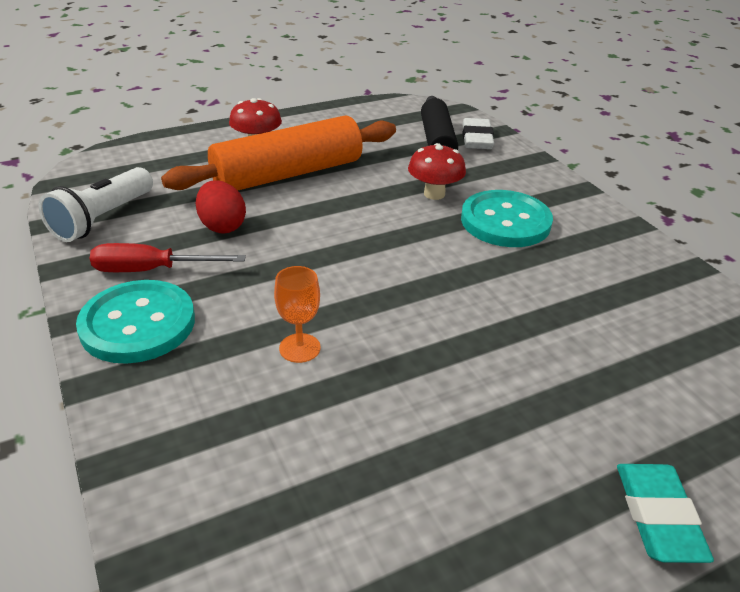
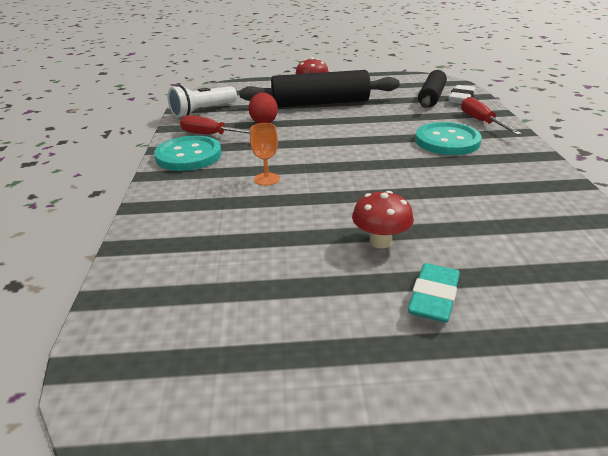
camera: 25 degrees right, 5 degrees down
(288, 174) = (320, 103): orange rolling pin -> black rolling pin
(434, 194) = (407, 122): red mushroom -> red mushroom (380, 241)
(526, 179) = (481, 122): none -> red screwdriver

